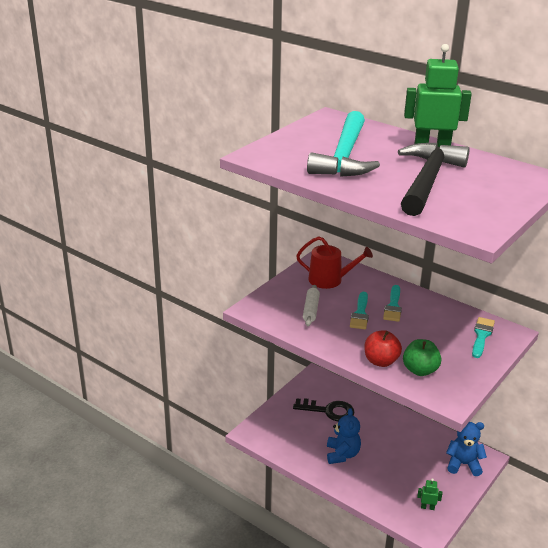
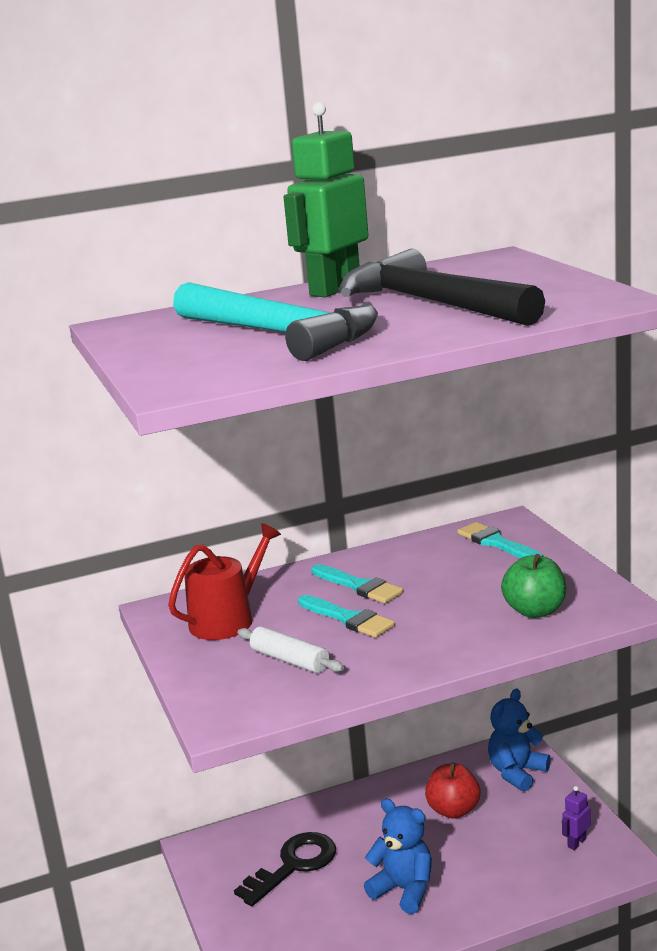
camera: 55 degrees left, 10 degrees down
(381, 361) = (486, 636): red apple -> red apple (453, 810)
(427, 507) = (576, 843): green robot -> purple robot

